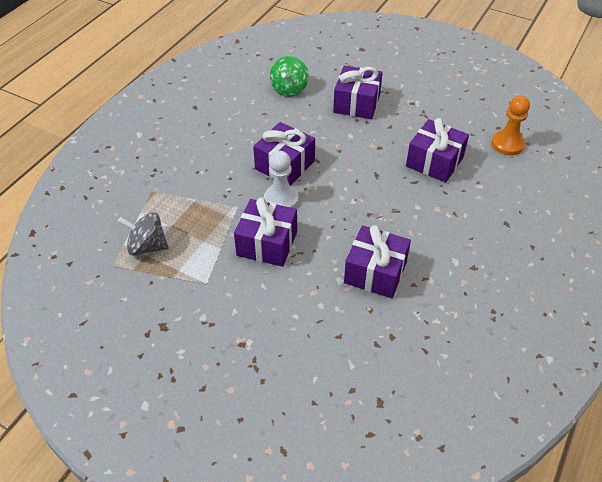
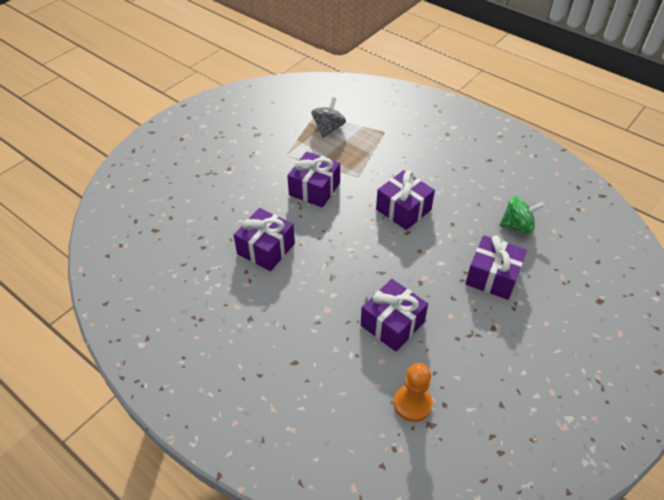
camera: 100 degrees right, 0 degrees up
(281, 199) = (361, 202): white pawn -> none
(289, 89) = (517, 226): green spinning top -> green spinning top turned 150 degrees clockwise

